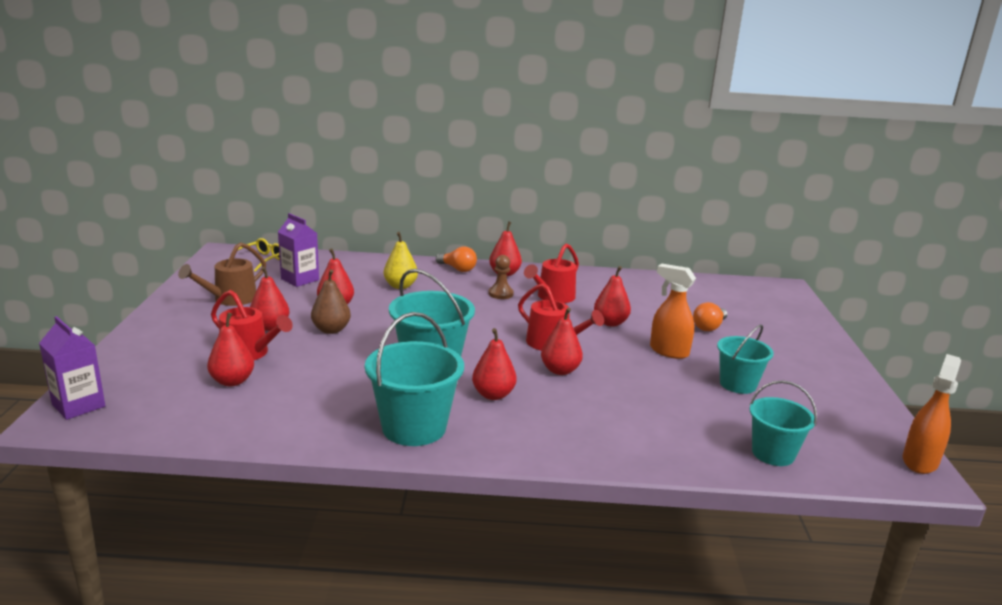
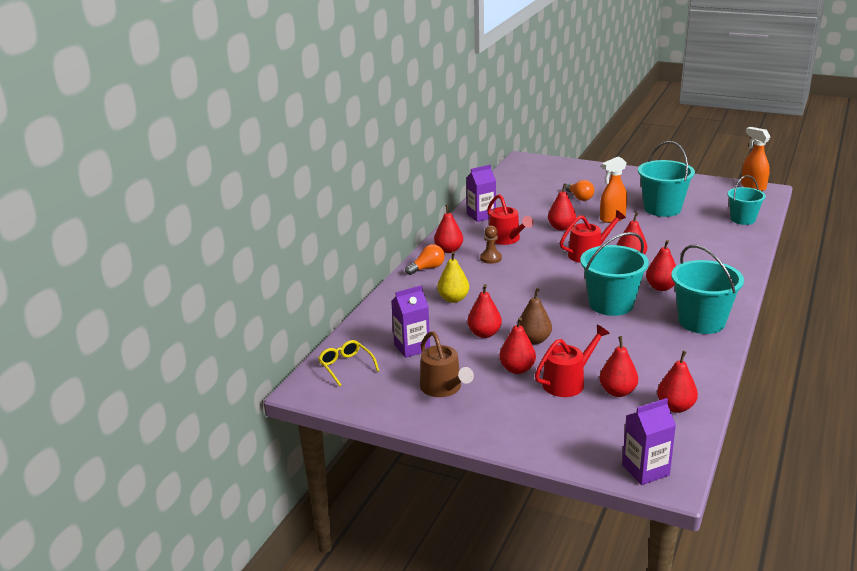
camera: 65 degrees left, 5 degrees up
(202, 418) = (675, 407): none -> red pear
(600, 280) = (481, 216): none -> purple carton
(738, 384) = (662, 209): turquoise bucket -> turquoise bucket, size x1.56

